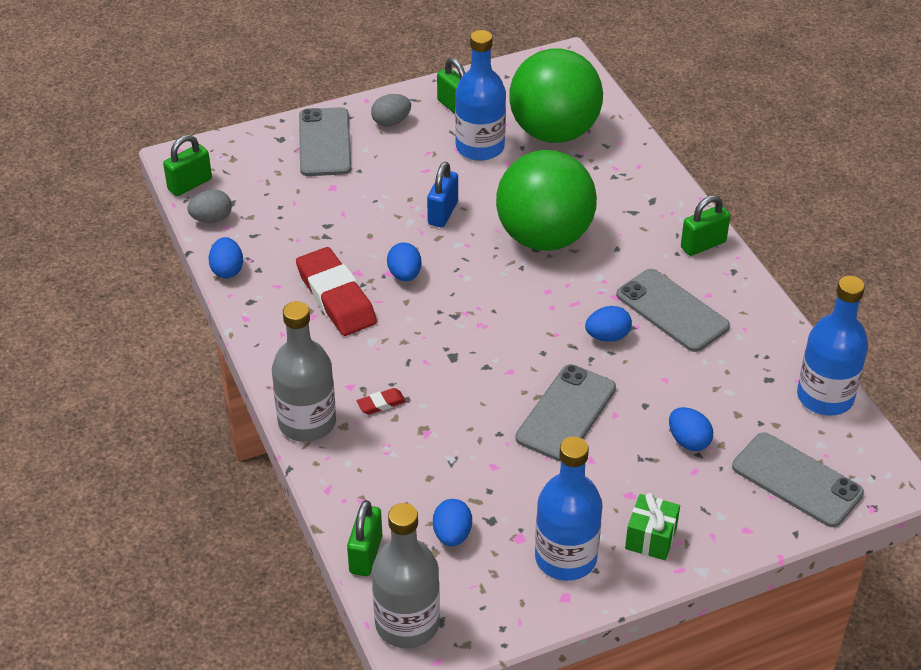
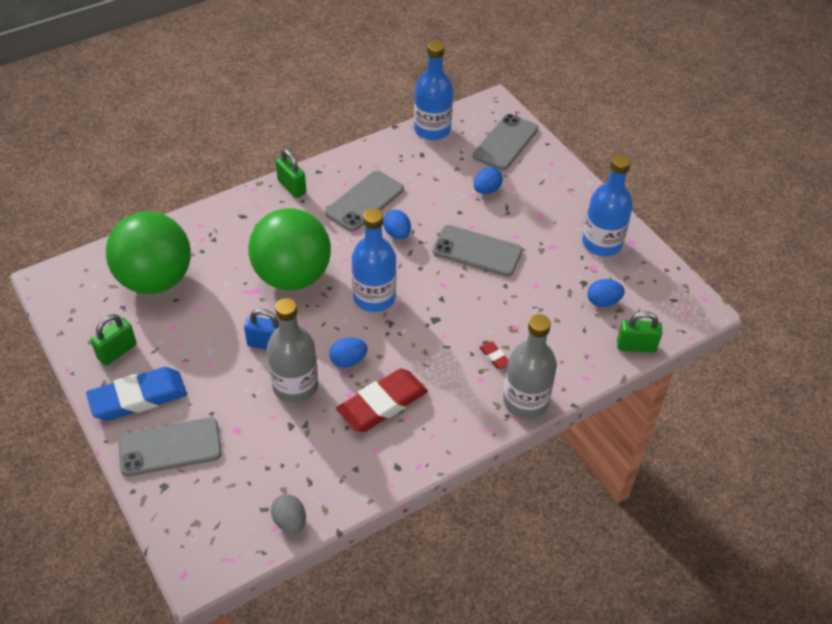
camera: 100 degrees left, 5 degrees up
(190, 184) = (239, 553): green padlock -> none
(227, 270) = (360, 493): blue egg -> none
(391, 122) = (138, 398): grey egg -> blue eraser
(407, 624) = (682, 317): grey bottle -> grey bottle (295, 386)
(480, 147) = (176, 328): blue bottle -> blue bottle (374, 297)
(650, 538) = (572, 205): green gift -> none

